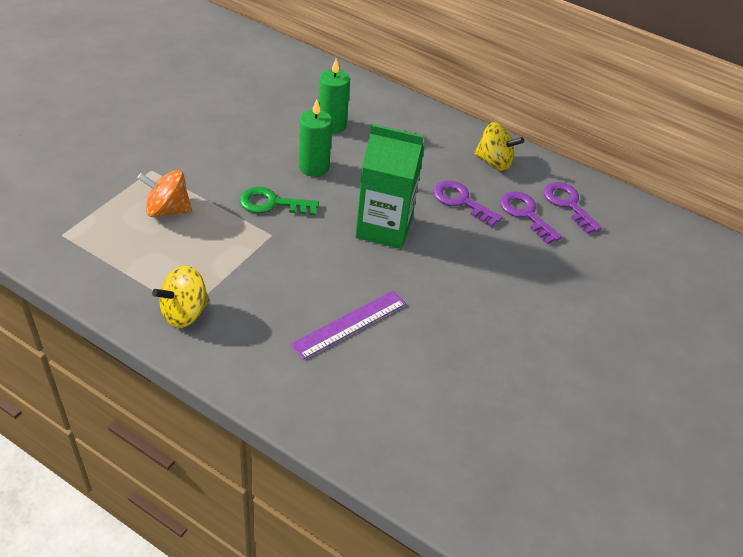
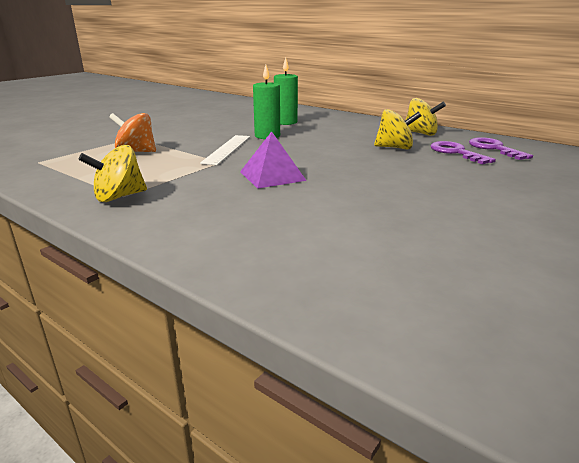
camera: 10 degrees right, 20 degrees down
(272, 203) = (227, 149): green key -> white ruler
(331, 268) = (272, 176): none -> purple pyramid
(349, 323) = (285, 203): purple ruler -> none
(384, 228) = (325, 158): green carton -> none
(461, 201) = (395, 148): purple key -> yellow spinning top

